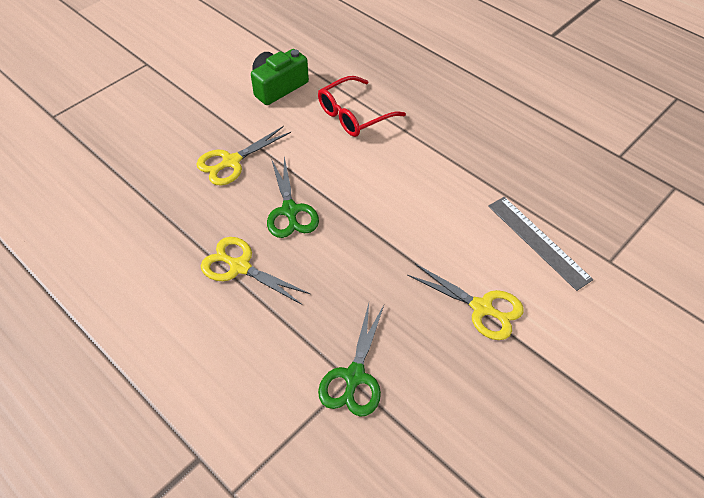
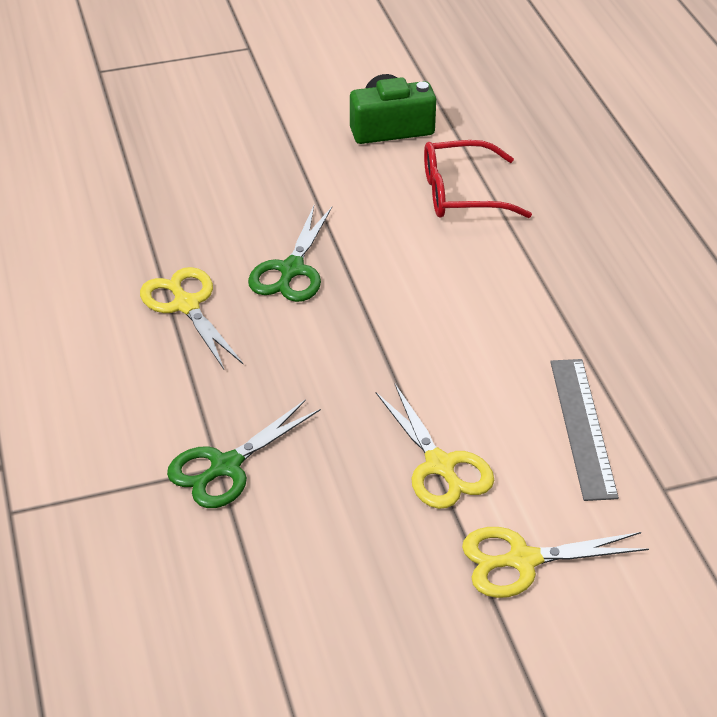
camera: 30 degrees right, 10 degrees down
(231, 162) = (264, 191): yellow scissors -> yellow scissors (522, 560)

